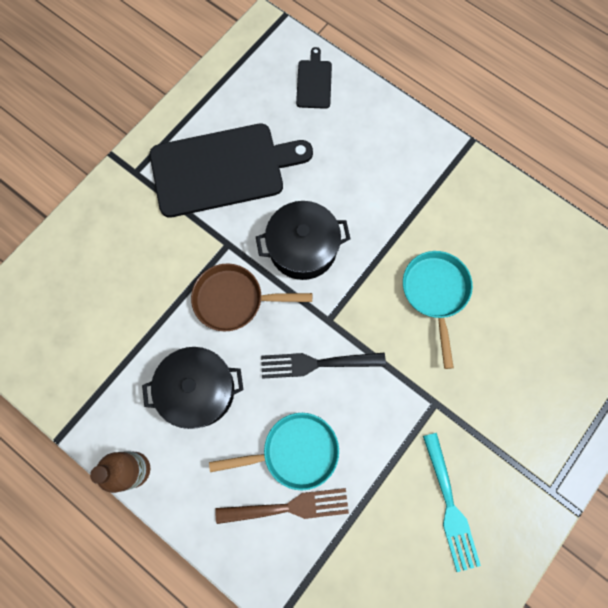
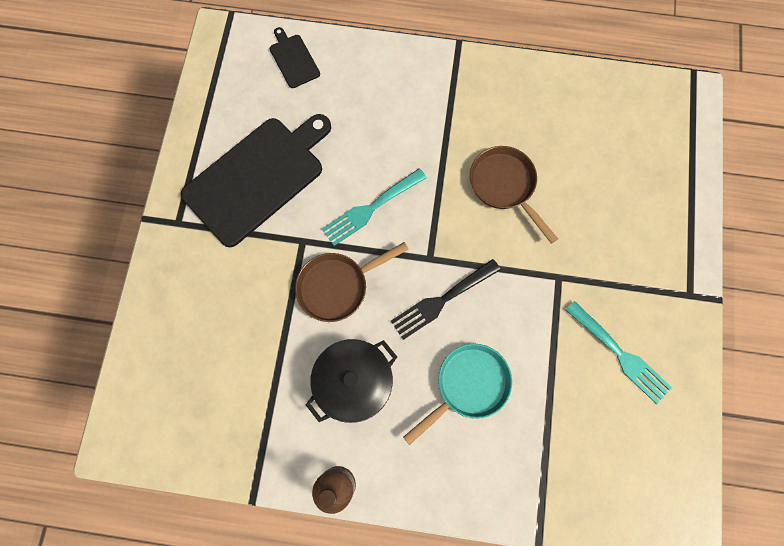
camera: 30 degrees left, 0 degrees up
(289, 507) = (491, 434): brown fork -> none
(303, 248) = (370, 209): black pot -> turquoise fork
(435, 293) = (505, 186): turquoise pan -> brown pan

